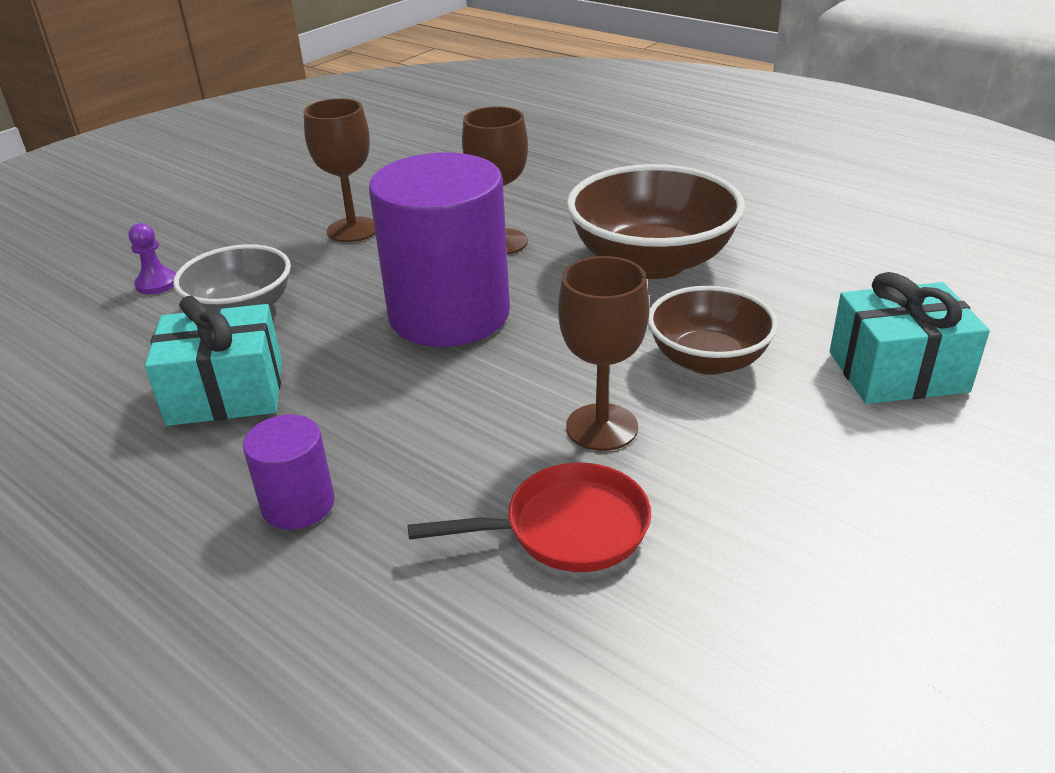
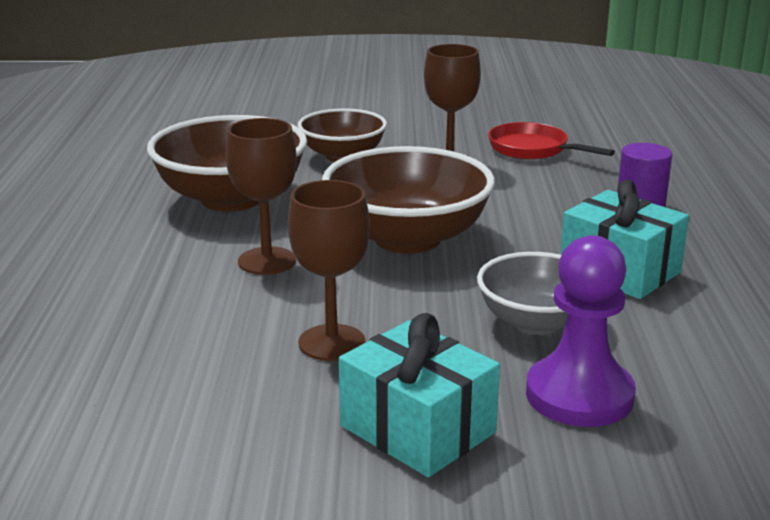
camera: 130 degrees left, 10 degrees down
(157, 284) = (579, 395): purple pawn -> purple pawn, size x2.03
(449, 314) = (407, 238): purple cylinder -> brown bowl
(897, 372) = (289, 119): turquoise gift -> turquoise gift (417, 429)

